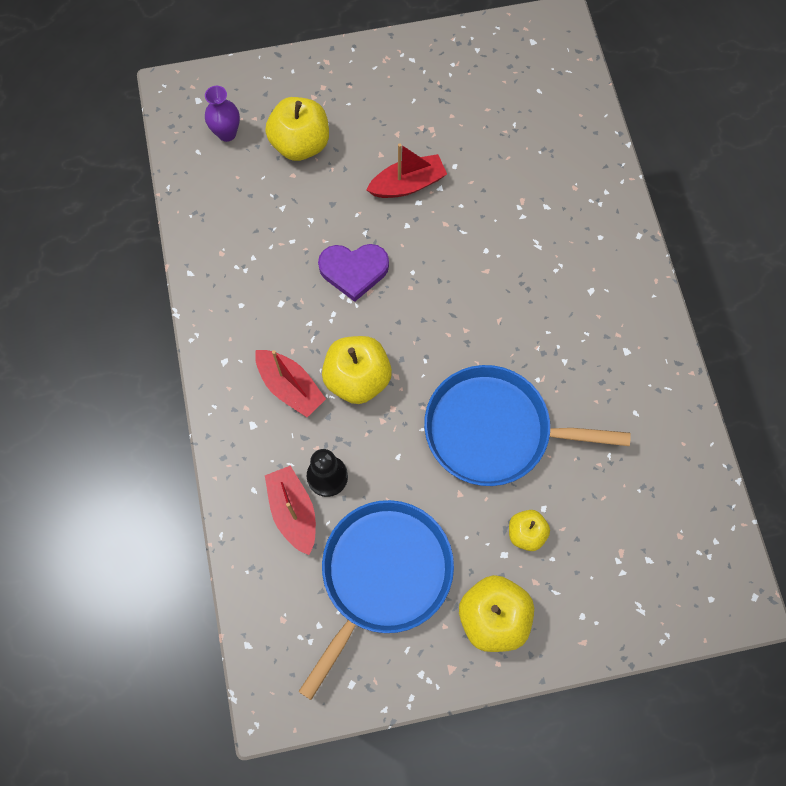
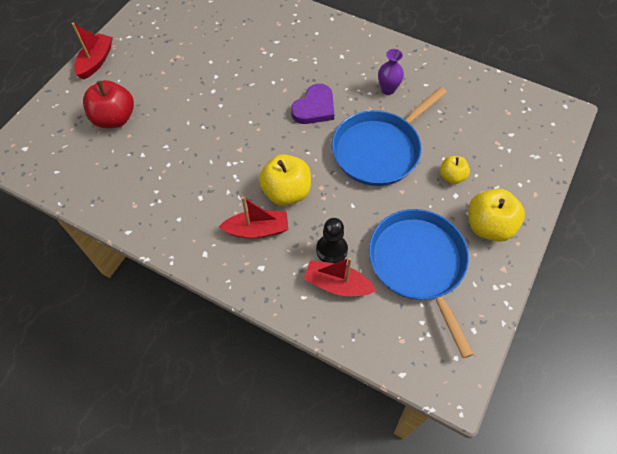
camera: 50 degrees left, 10 degrees down
(227, 133) = (63, 149): purple vase -> purple vase (388, 89)
(300, 144) = (115, 118): yellow apple -> red apple
(354, 270) = (219, 147): purple heart -> purple heart (314, 108)
(408, 184) = (197, 88): red boat -> red boat (96, 61)

